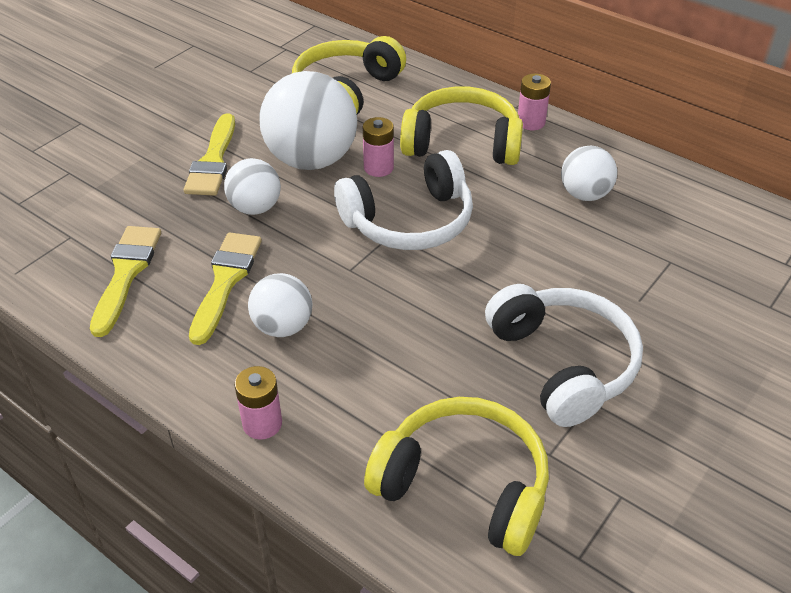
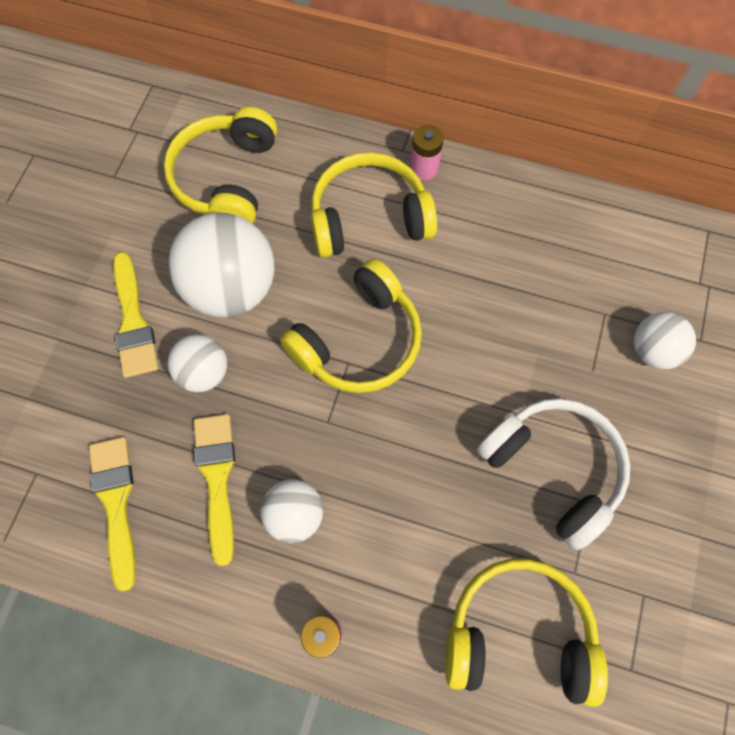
camera: 20 degrees left, 25 degrees up
(378, 168) = (302, 278): pink battery -> none
(409, 221) = (358, 341): white headphones -> yellow headphones
(585, 194) = (505, 252): white ball -> white ball (652, 350)

